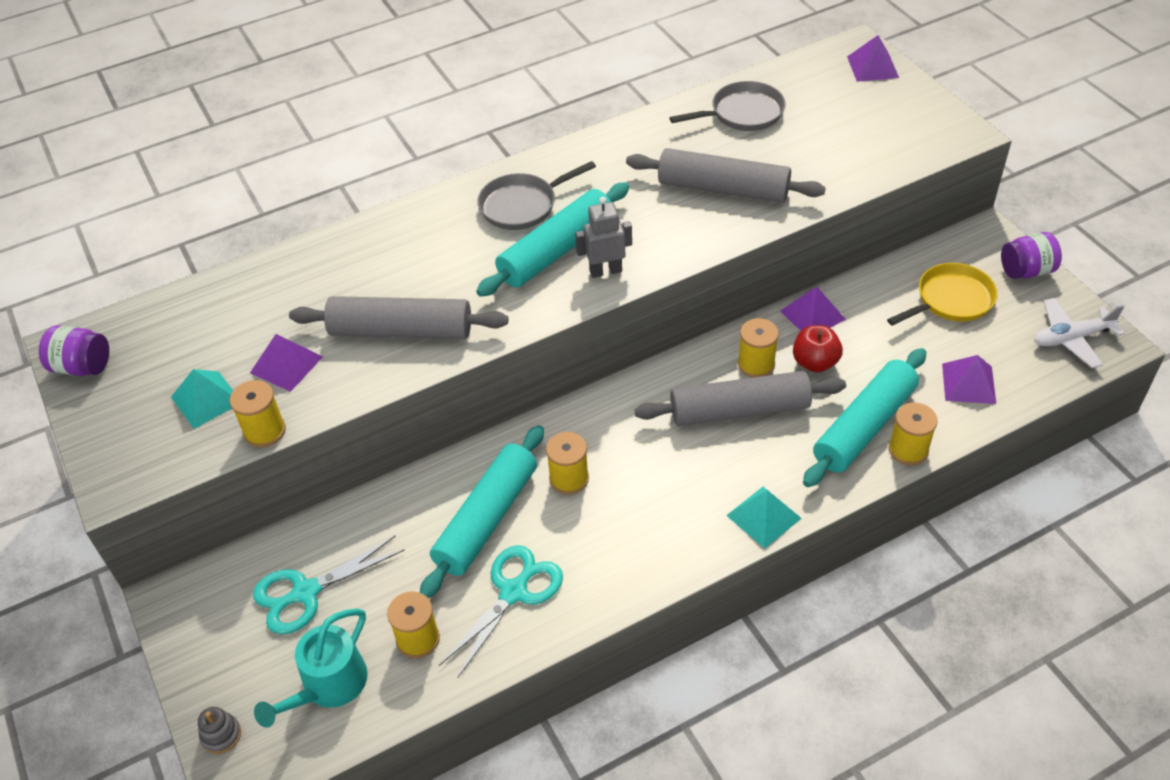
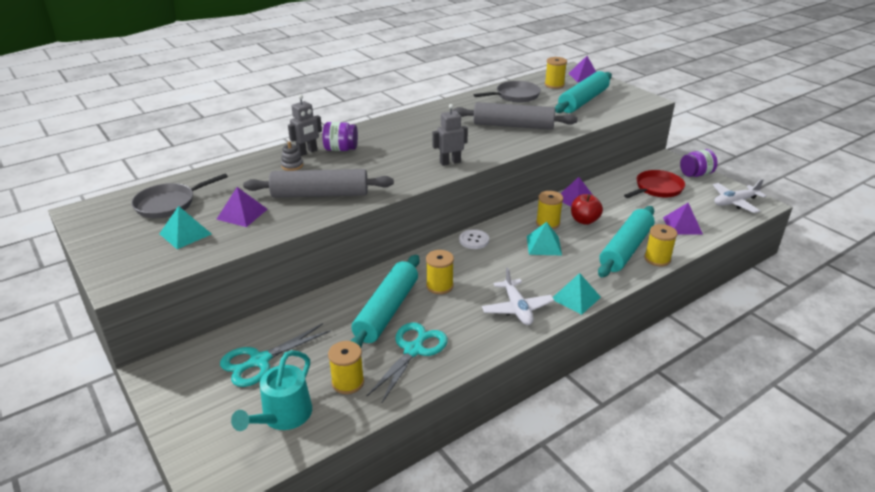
camera: 10 degrees left, 15 degrees down
(82, 366) = (93, 222): purple jar -> purple jar (341, 149)
(221, 735) = (199, 455): grey stacking toy -> grey stacking toy (292, 166)
(264, 431) = (229, 247): yellow spool -> yellow spool (554, 85)
(392, 235) = (307, 152): none -> grey robot
(522, 205) = (389, 136): grey pan -> grey pan (169, 204)
(556, 251) = (416, 155): turquoise rolling pin -> turquoise rolling pin (583, 101)
(635, 392) = (474, 240): none -> white button
(673, 530) = (517, 308): none -> white plane
(739, 410) = (544, 245): grey rolling pin -> turquoise pyramid
(951, 300) = (657, 189): yellow pan -> red pan

